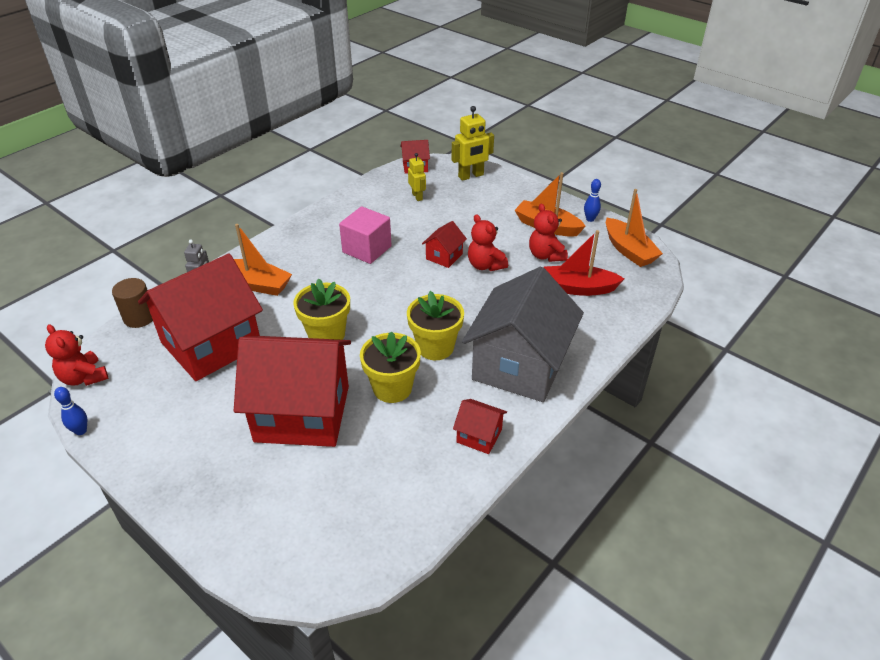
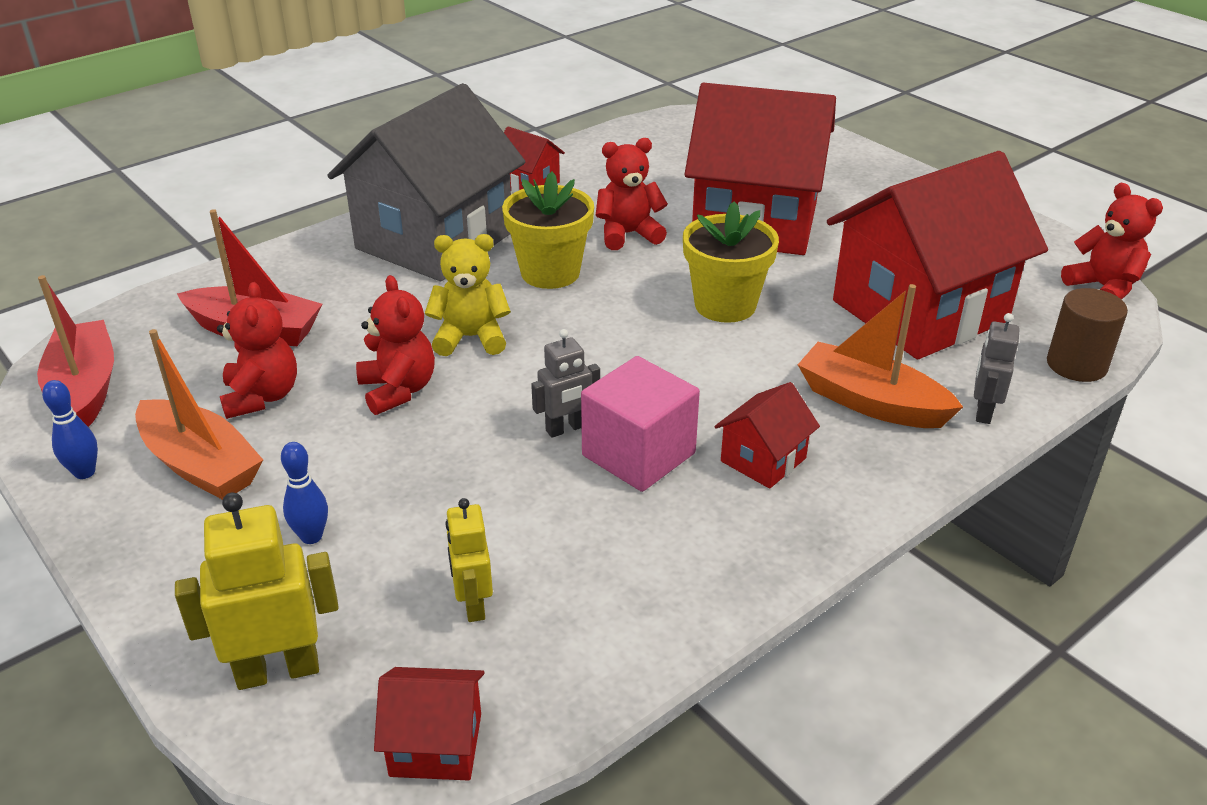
camera: 170 degrees left, 5 degrees down
(81, 431) = (1055, 232): blue bowling pin -> blue bowling pin (311, 536)
(392, 388) = (628, 234): yellow flower pot -> red teddy bear
(401, 256) = (566, 429): none -> grey robot
(444, 256) = (473, 418): red house -> red house (763, 460)
(463, 297) = (471, 338): none -> yellow teddy bear
(629, 250) = (85, 388): orange boat -> red boat

